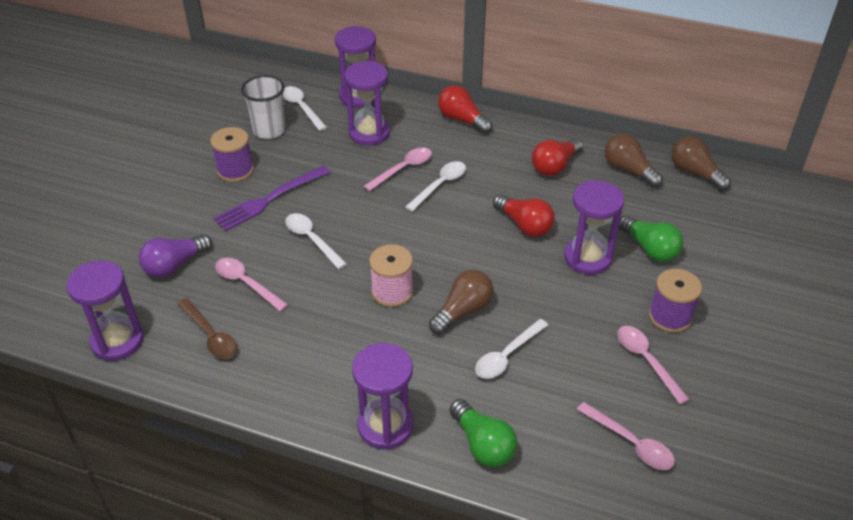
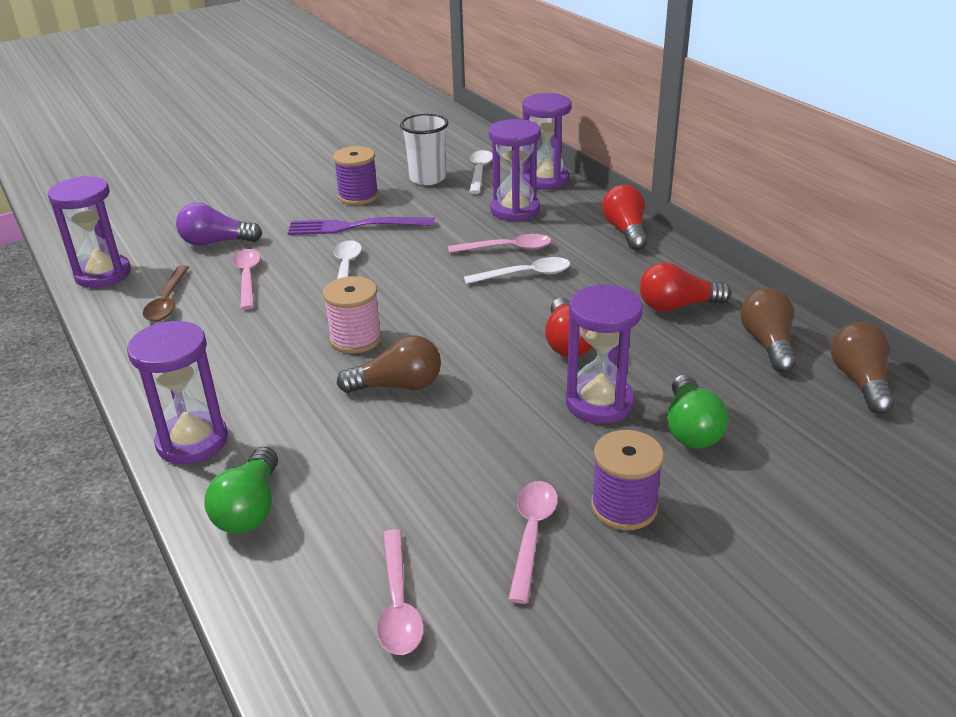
camera: 40 degrees right, 10 degrees down
(507, 355) = (385, 445): white spoon -> none

